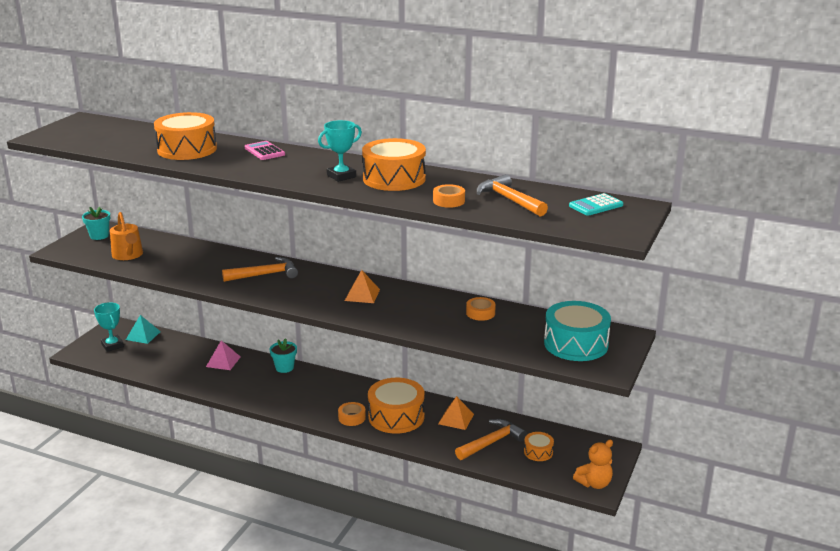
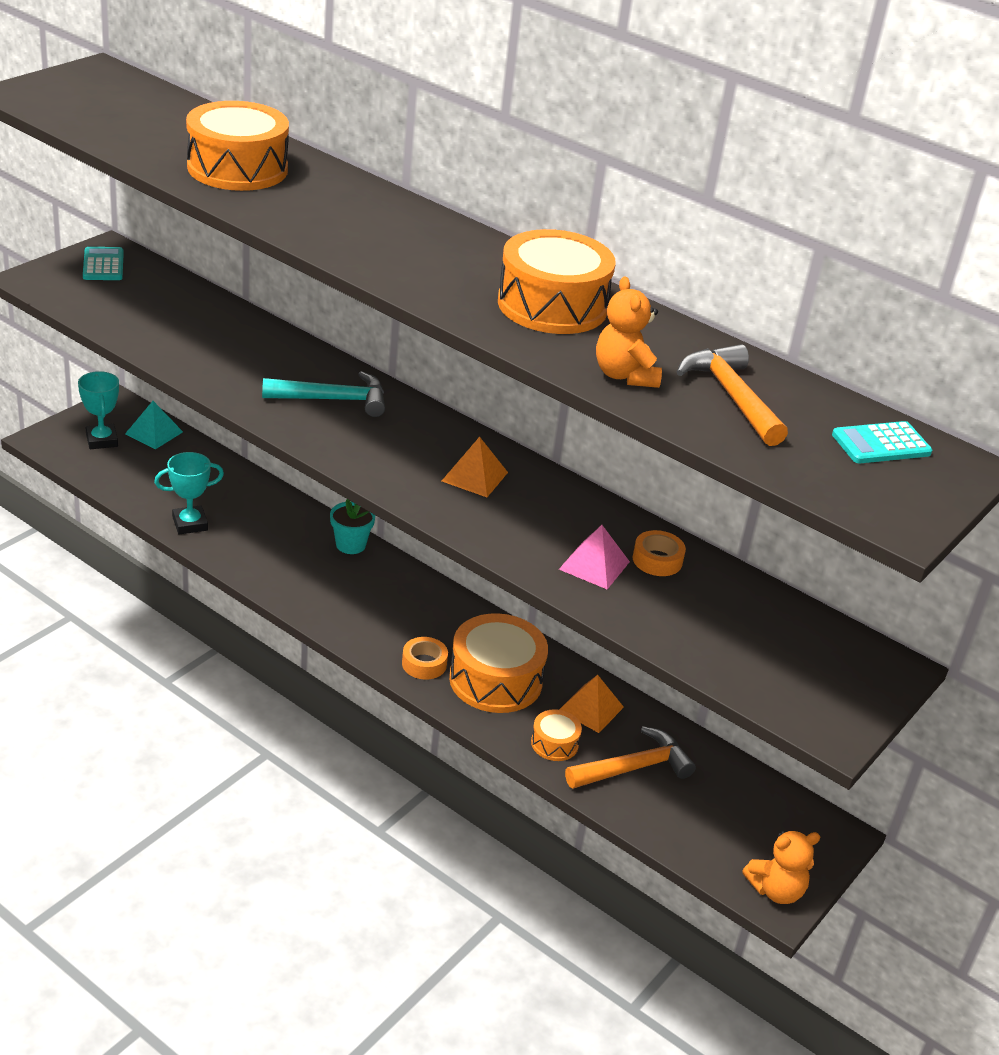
camera: 10 degrees right, 10 degrees up
(99, 236) = (103, 265): turquoise flower pot -> turquoise calculator
(128, 255) = (133, 312): orange watering can -> none
(223, 361) = (259, 510): pink pyramid -> pink pyramid (594, 565)
(264, 151) = (361, 199): pink calculator -> none
(265, 275) = (333, 400): orange hammer -> turquoise hammer
(341, 176) = (465, 280): turquoise trophy -> turquoise trophy (190, 524)
(448, 201) = (624, 375): orange tape -> orange teddy bear
(538, 452) = (704, 806): orange drum -> orange drum (554, 743)
(575, 344) = (796, 663): turquoise drum -> none

